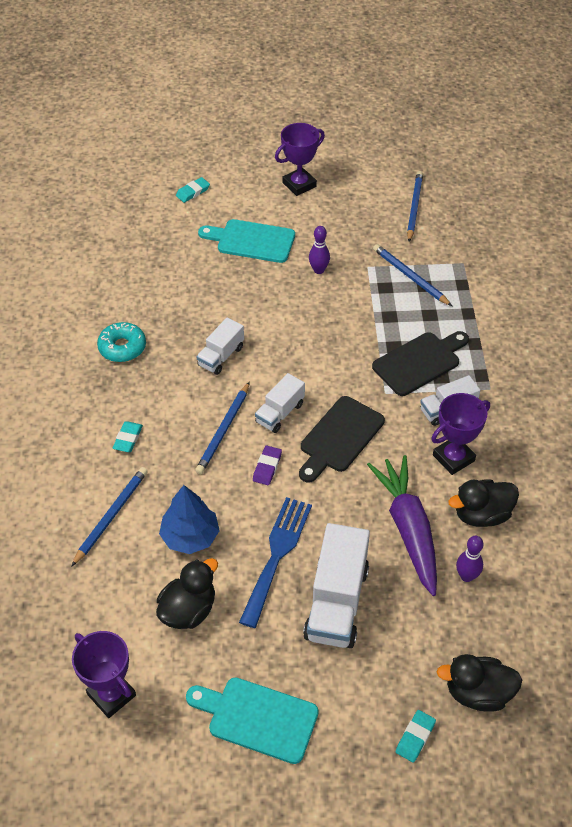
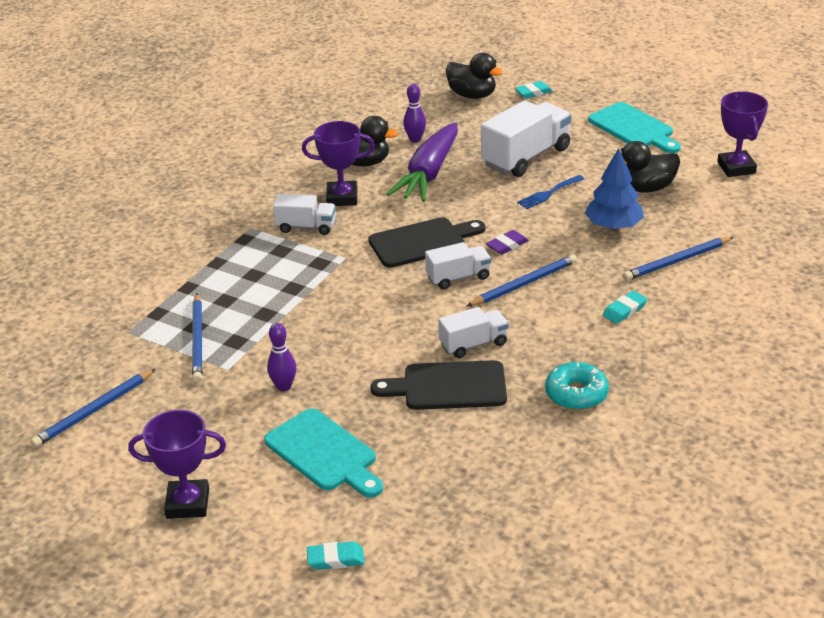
camera: 145 degrees left, 15 degrees down
(277, 555) = (548, 193): blue fork -> blue fork, size x0.57
(419, 362) = (285, 267): black cutting board -> black cutting board (448, 386)

